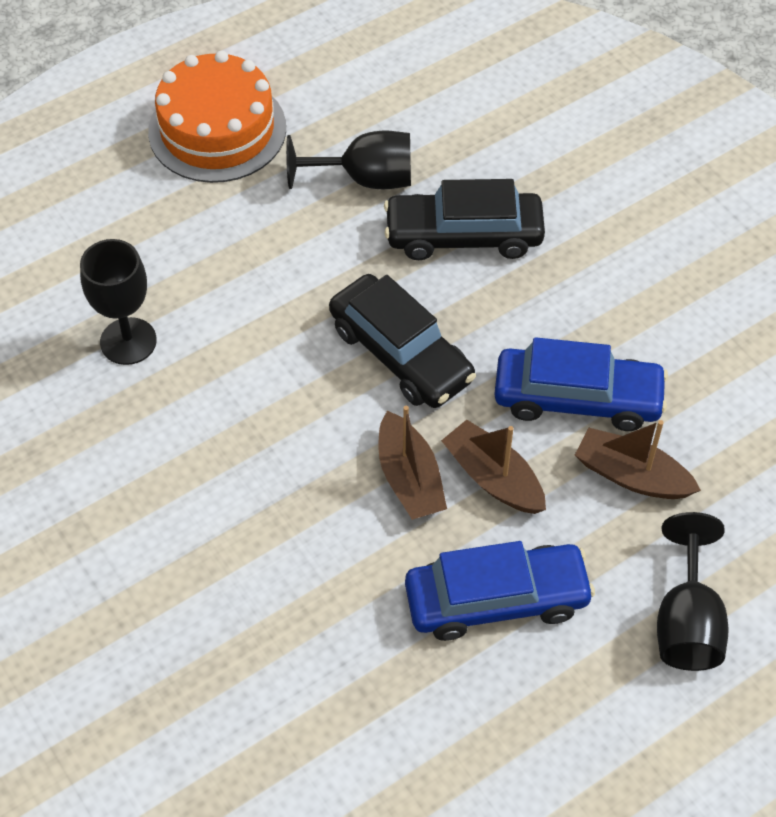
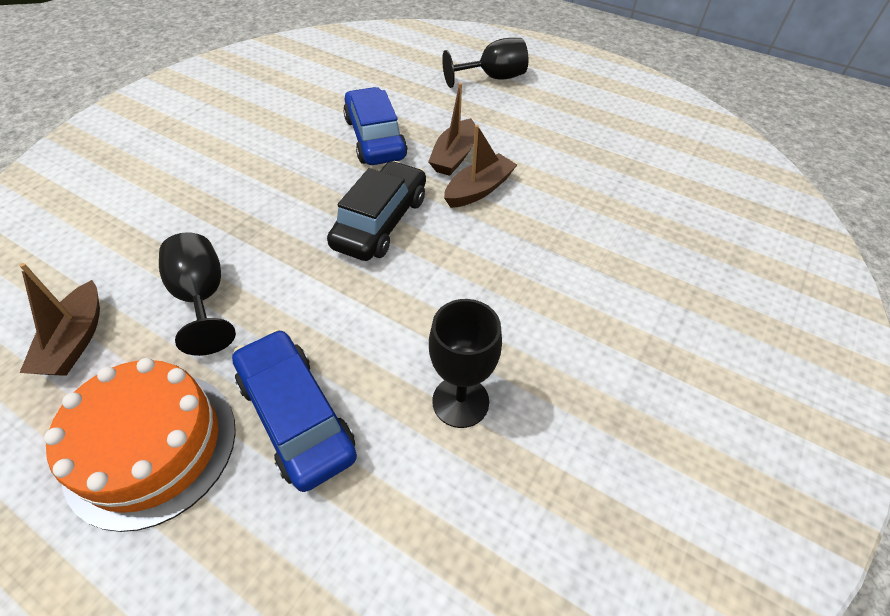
camera: 115 degrees left, 5 degrees down
(463, 235) = (252, 221): black car -> none
(496, 600) = (532, 136): blue car -> blue car (296, 416)
(632, 475) = (418, 109): brown boat -> brown boat (75, 340)

